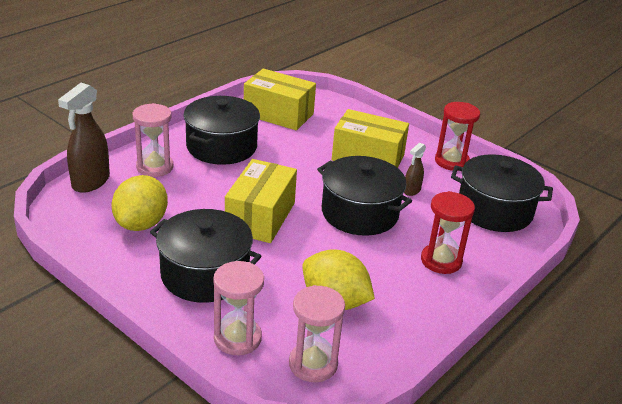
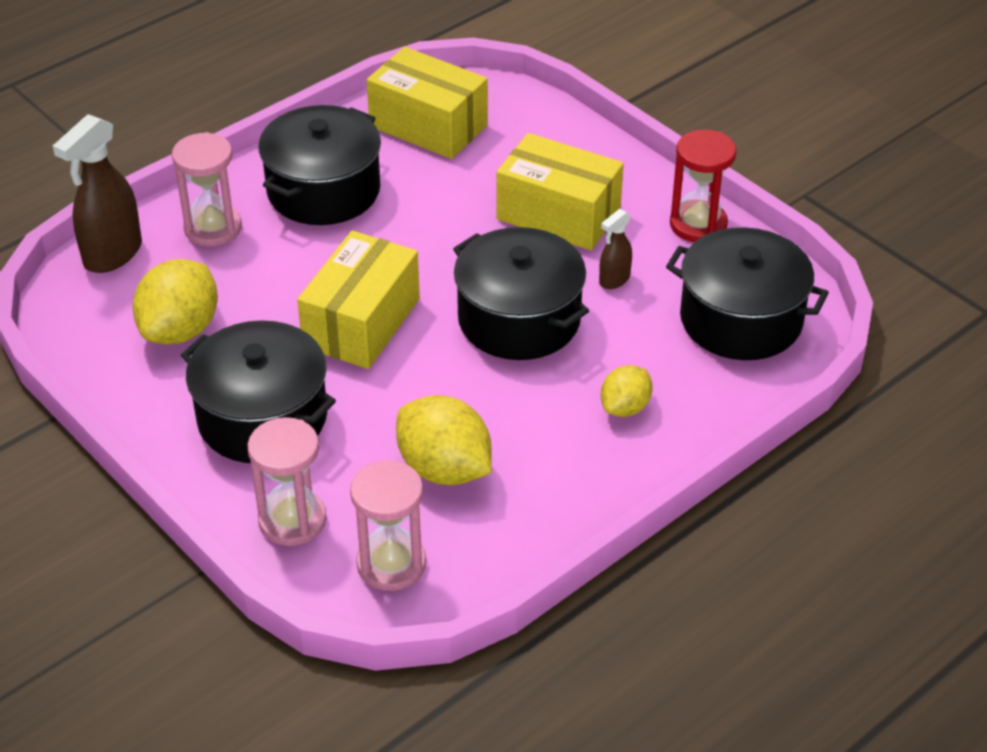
camera: 10 degrees right, 10 degrees up
(441, 261) = (625, 407): red hourglass -> yellow lemon

